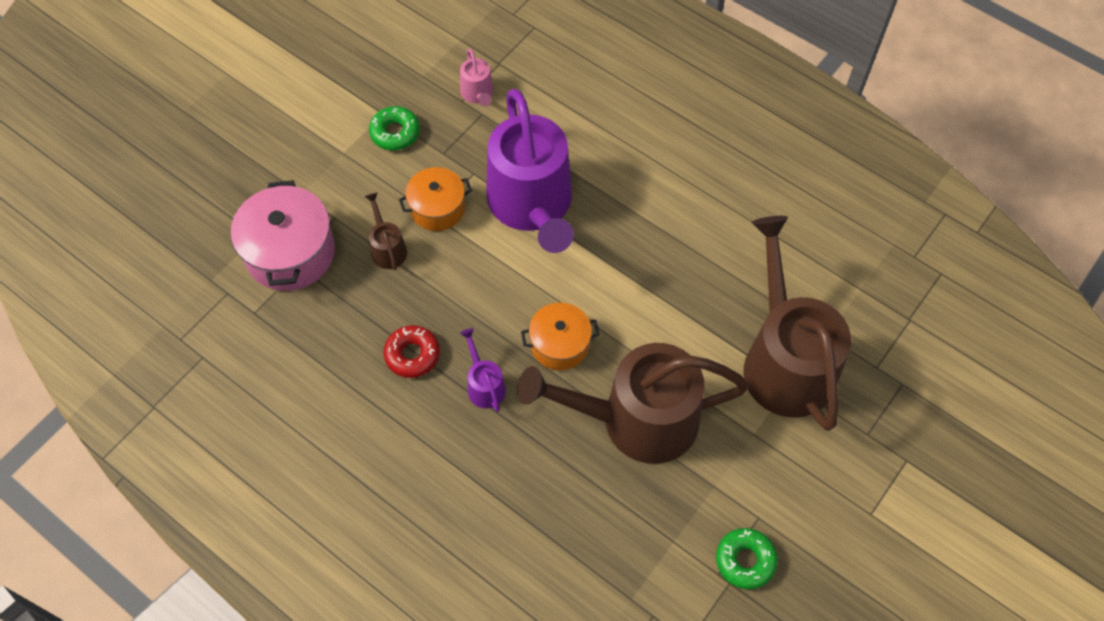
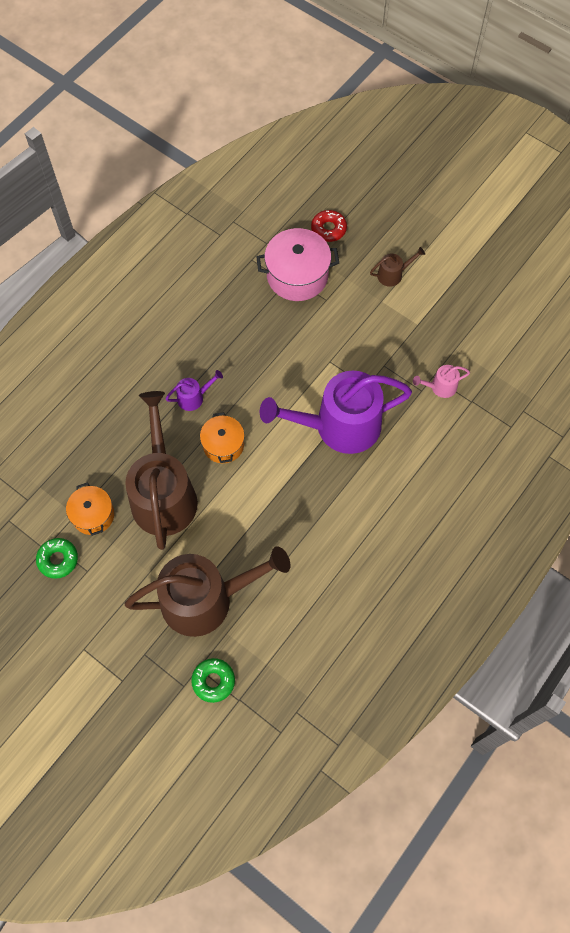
camera: 90 degrees right, 5 degrees up
(387, 248) = (301, 333): brown watering can -> brown watering can (393, 274)
(395, 133) = (400, 333): green donut -> green donut (213, 681)
(412, 355) = (218, 353): red donut -> red donut (328, 229)
(437, 208) = (335, 363): orange pot -> orange pot (93, 515)

